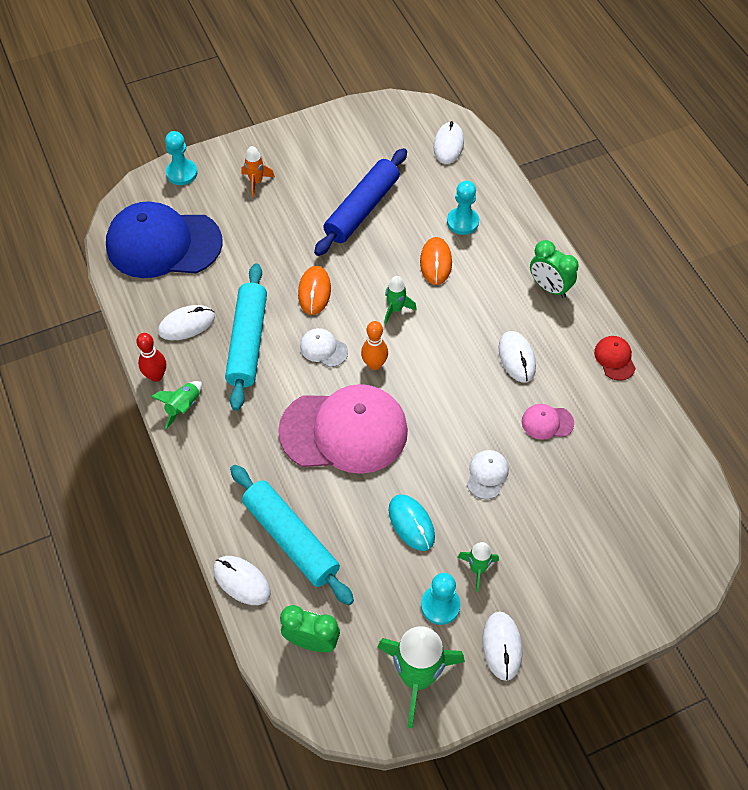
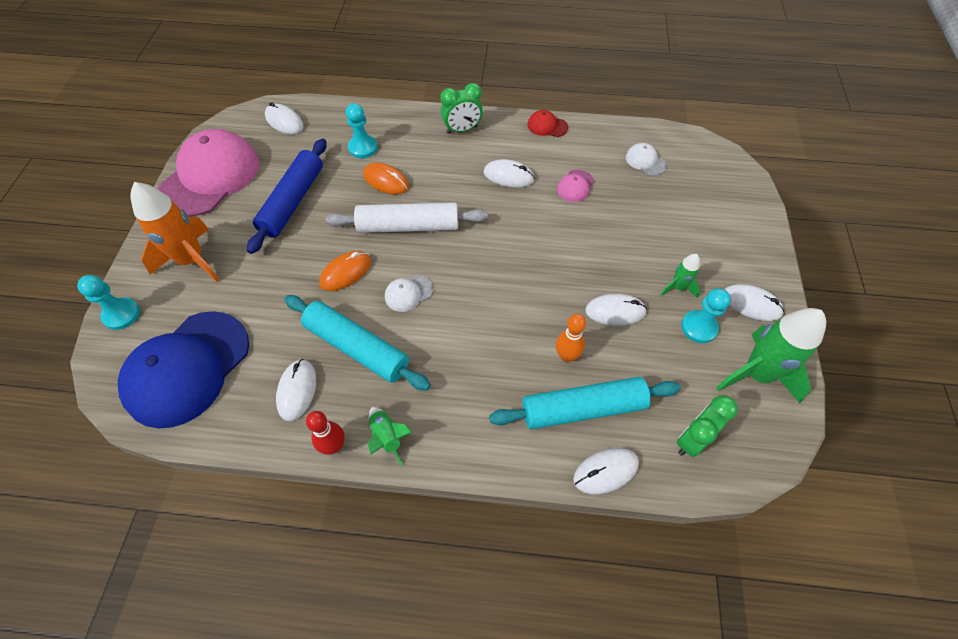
camera: 60 degrees left, 0 degrees up
(256, 182) = (192, 260): orange rocket -> orange rocket, size x2.02
(314, 292) = (346, 272): orange mouse -> orange mouse turned 75 degrees counterclockwise
(344, 431) = (500, 317): pink cap -> pink cap (210, 177)
(362, 209) = (292, 201): blue rolling pin -> blue rolling pin turned 45 degrees clockwise
(374, 364) = (450, 265): orange bowling pin -> orange bowling pin (567, 356)
(395, 309) = (408, 226): green rocket -> white rolling pin
(411, 523) = (615, 311): turquoise mouse -> white mouse
(487, 475) = (599, 242): white cap -> white cap (645, 161)

